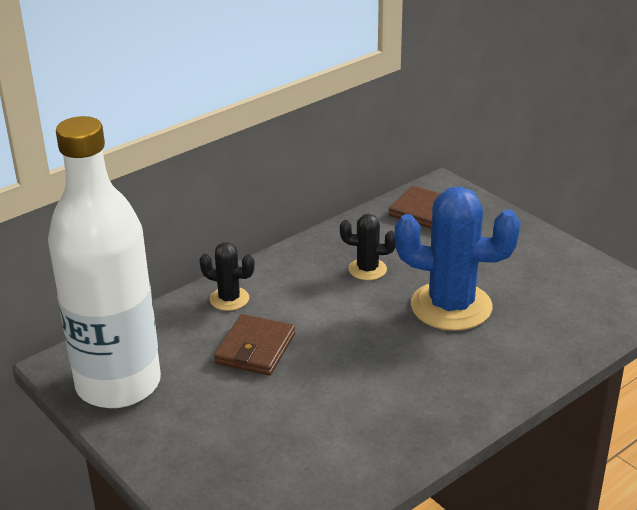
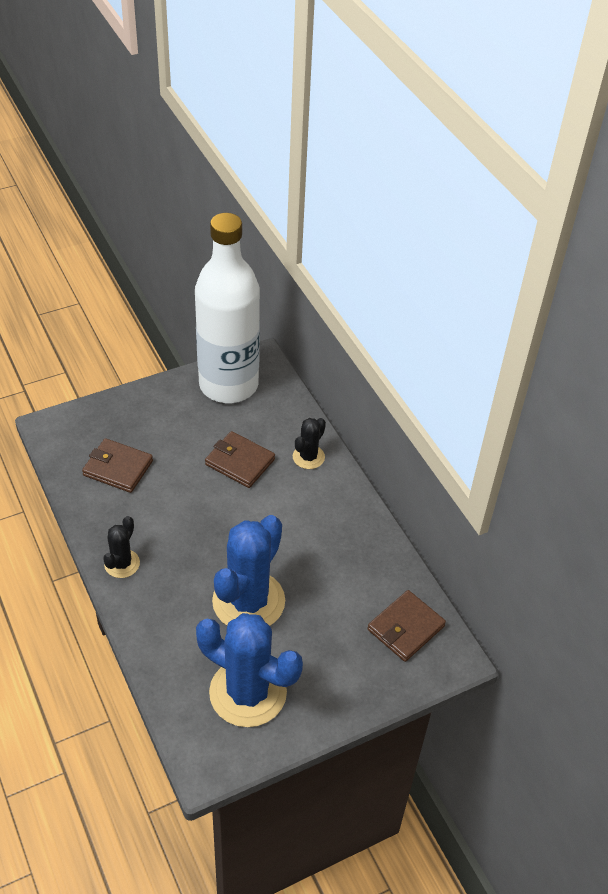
camera: 100 degrees right, 15 degrees up
(304, 454) = (118, 468): none -> brown wallet
(367, 269) = (322, 556): black cactus -> black cactus (122, 564)
(555, 288) = (248, 692): none -> blue cactus

